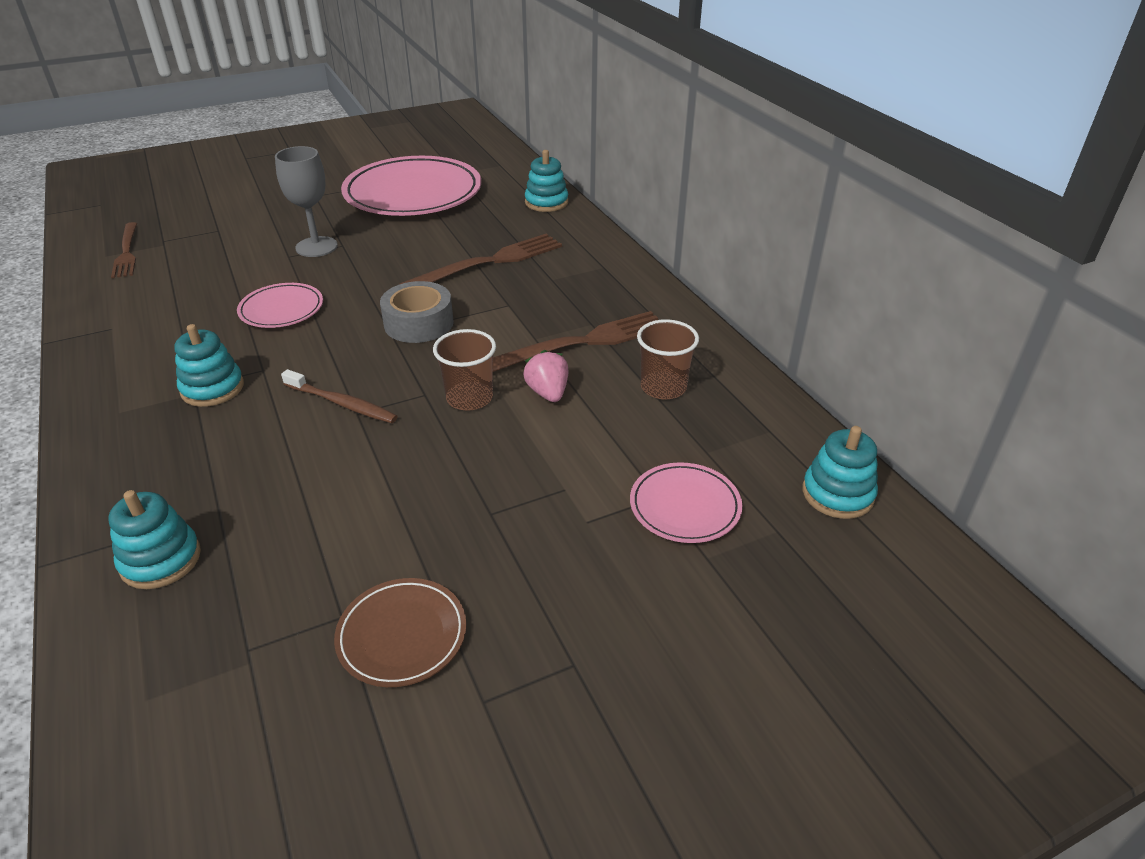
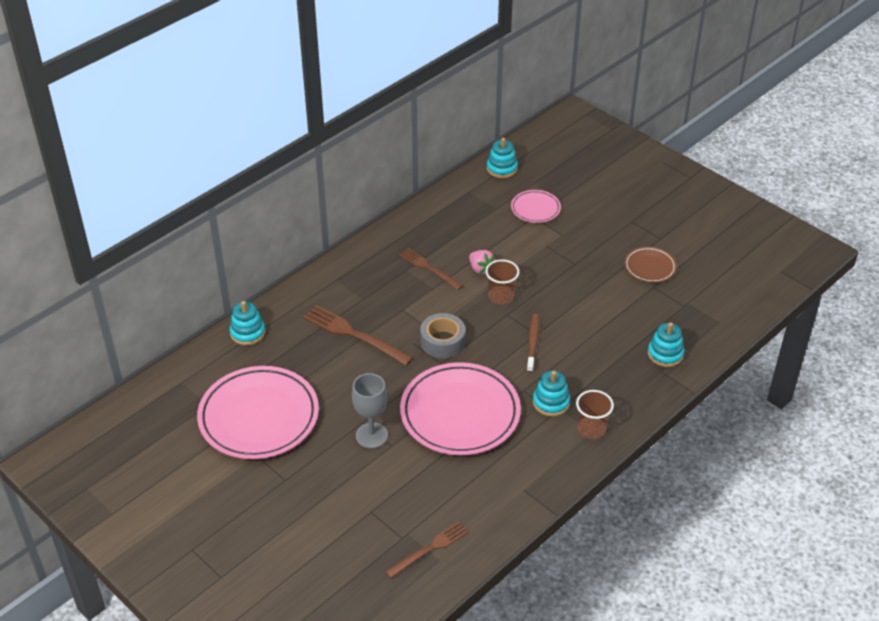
camera: 110 degrees left, 5 degrees up
(281, 309) = (460, 413): pink plate -> pink plate, size x2.07
(548, 393) = (480, 269): pink strawberry -> pink strawberry turned 90 degrees counterclockwise
(581, 343) = (429, 268): brown fork -> brown fork, size x0.66
(663, 387) = (454, 230): brown cup -> brown cup (591, 428)

